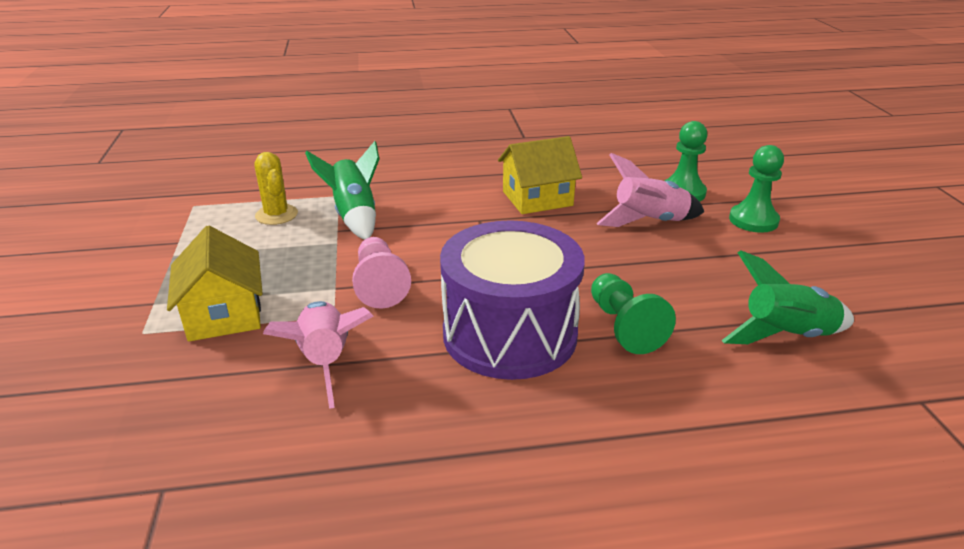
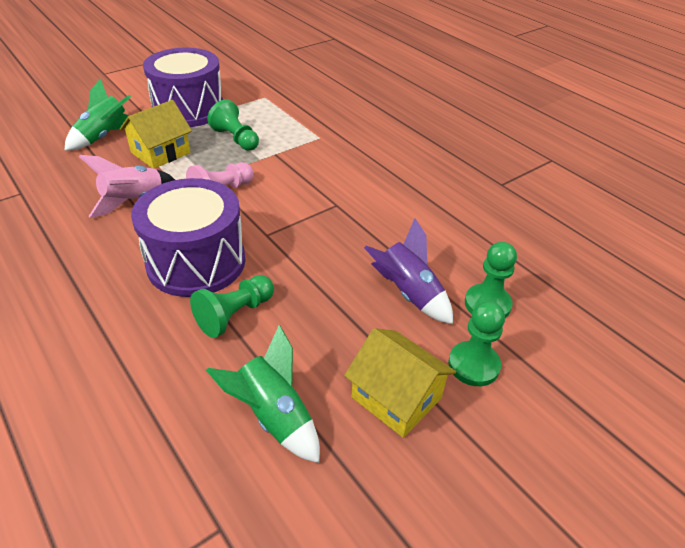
camera: 60 degrees right, 10 degrees up
(136, 267) = (189, 109): none -> purple drum
(268, 248) = (236, 139): none -> green pawn
(276, 215) = (276, 126): yellow cactus -> none
(354, 216) = (297, 153): green rocket -> green rocket (104, 137)
(537, 198) = (394, 222): yellow house -> yellow house (396, 397)
(649, 222) = (408, 294): pink rocket -> purple rocket

